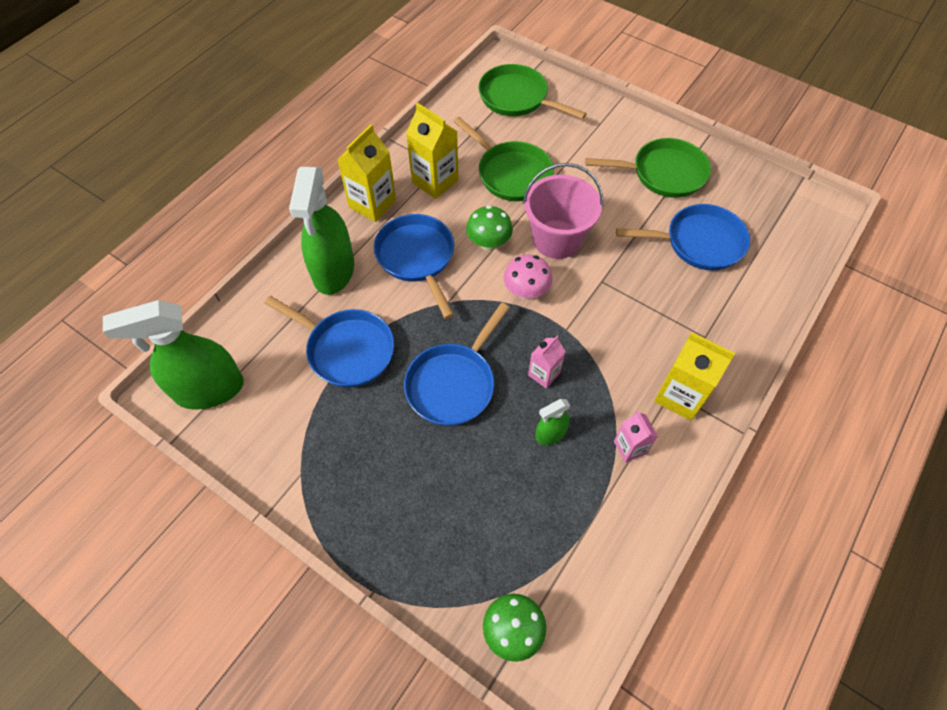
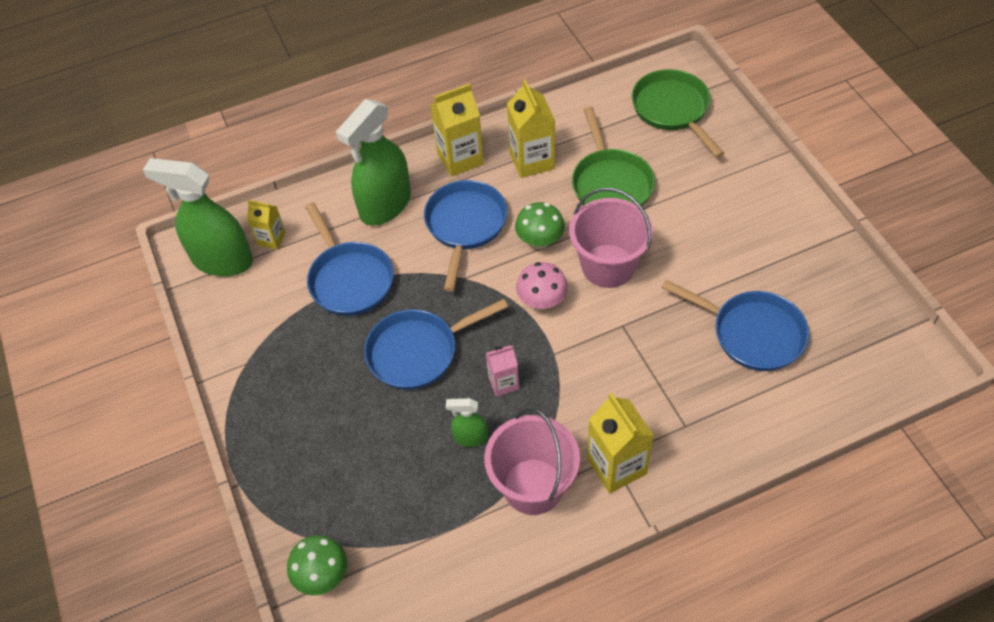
camera: 35 degrees right, 5 degrees down
(246, 347) = (271, 239): none -> yellow carton
(630, 447) = (533, 486): pink carton -> pink bucket
(663, 173) = (770, 248): green pan -> none

